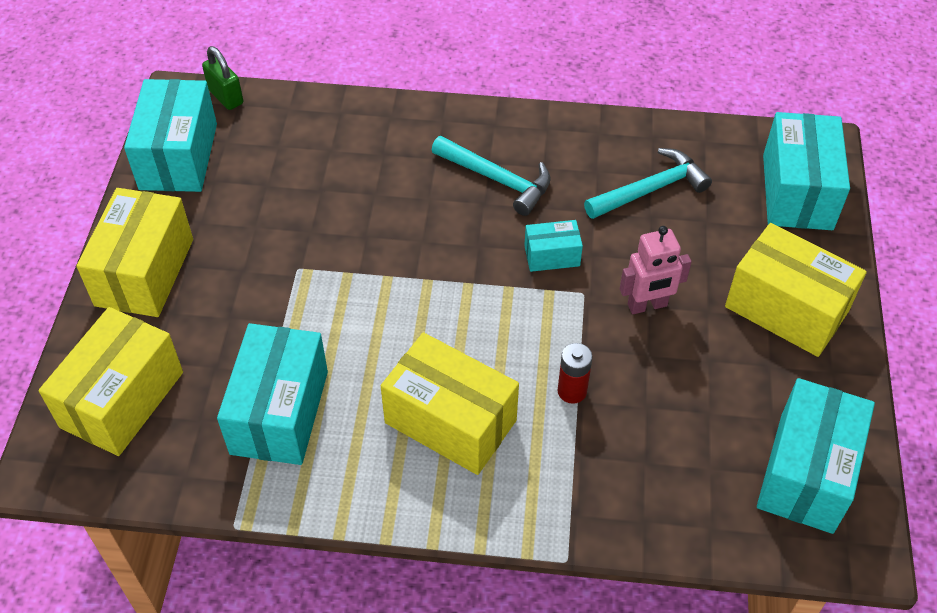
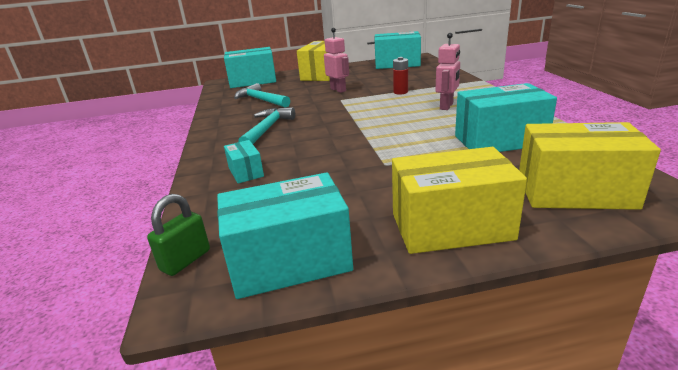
camera: 105 degrees left, 25 degrees down
(450, 421) = (446, 106): yellow box -> pink robot
(552, 256) = (320, 108): turquoise box -> turquoise box (246, 172)

